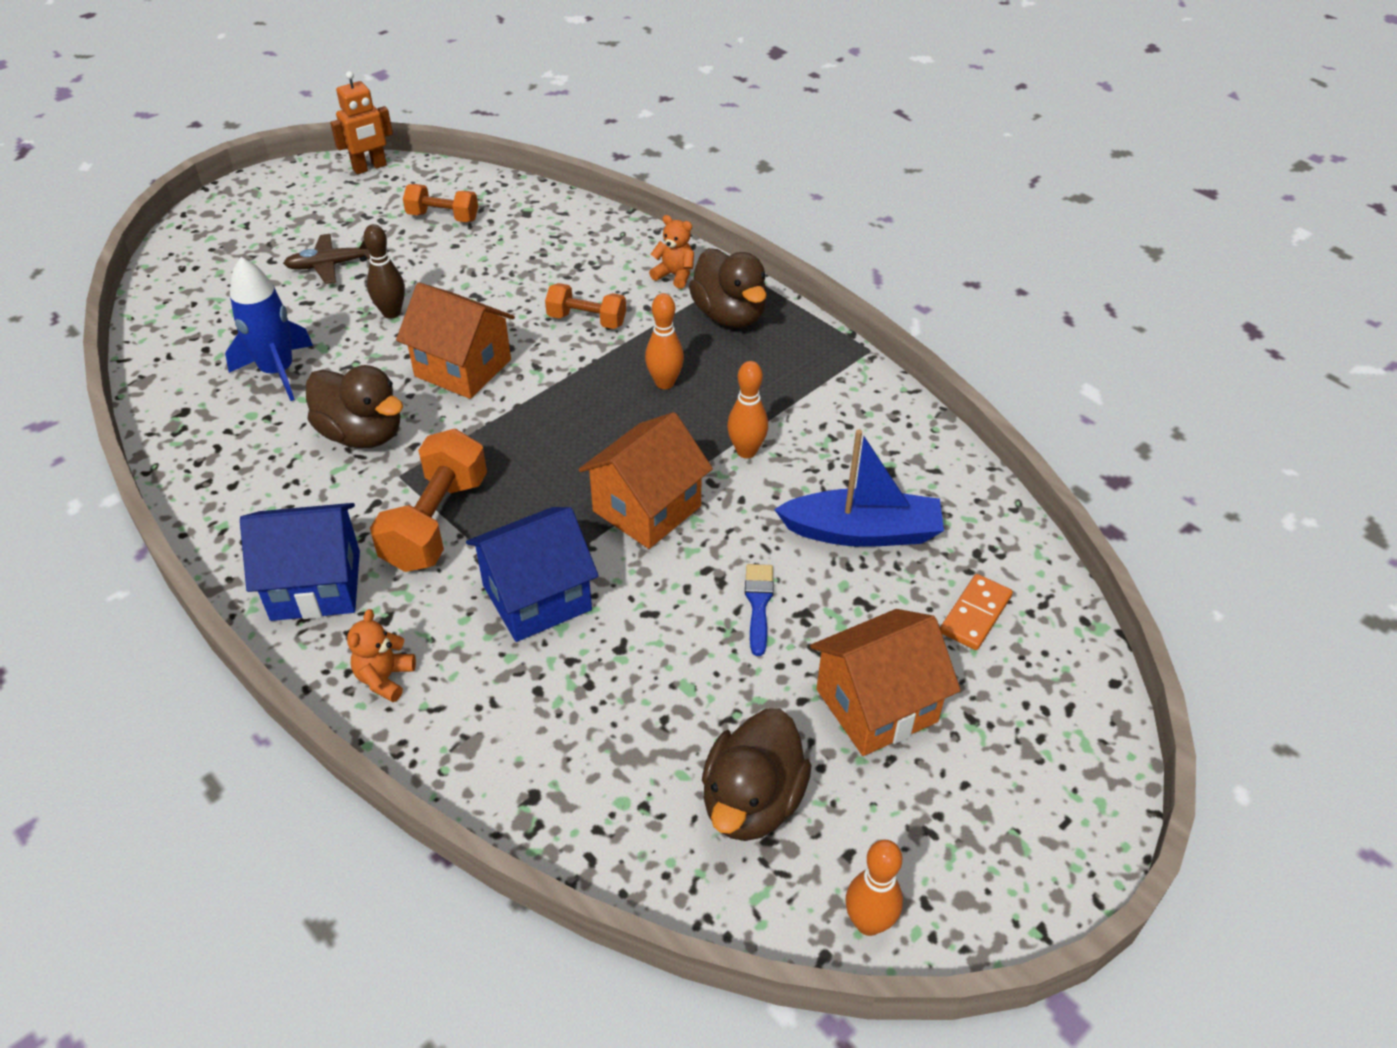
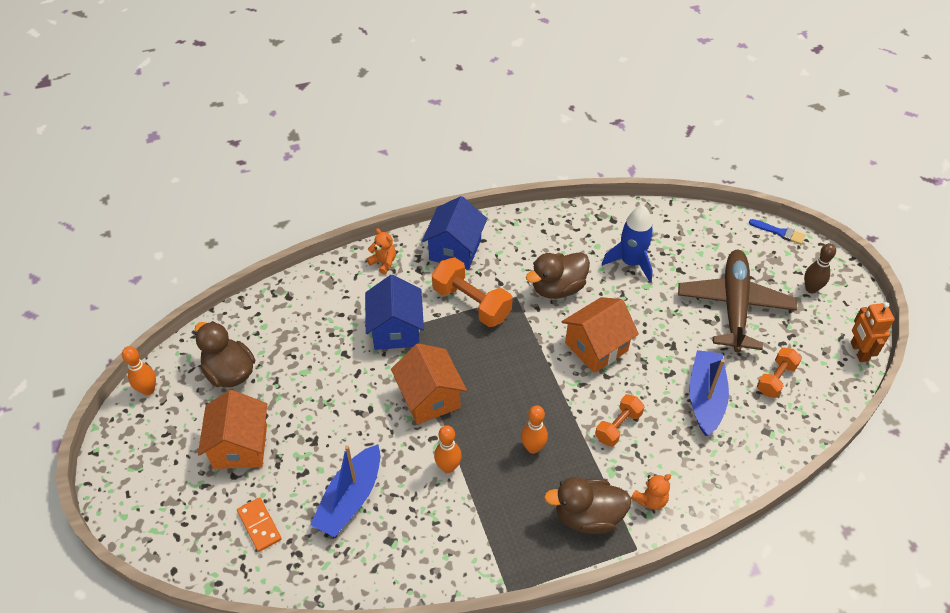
camera: 115 degrees right, 5 degrees up
(331, 265) = (734, 306): brown plane -> brown plane, size x2.03
(391, 313) = (668, 325): brown bowling pin -> brown bowling pin (811, 289)
(501, 262) = (705, 397): none -> blue boat
(758, 604) = (333, 423): blue brush -> blue brush (779, 232)

